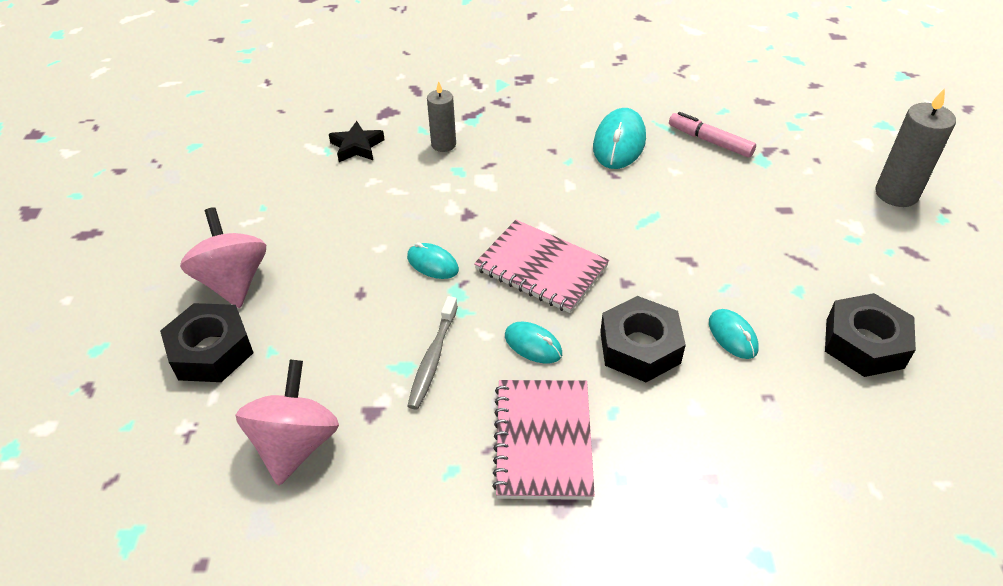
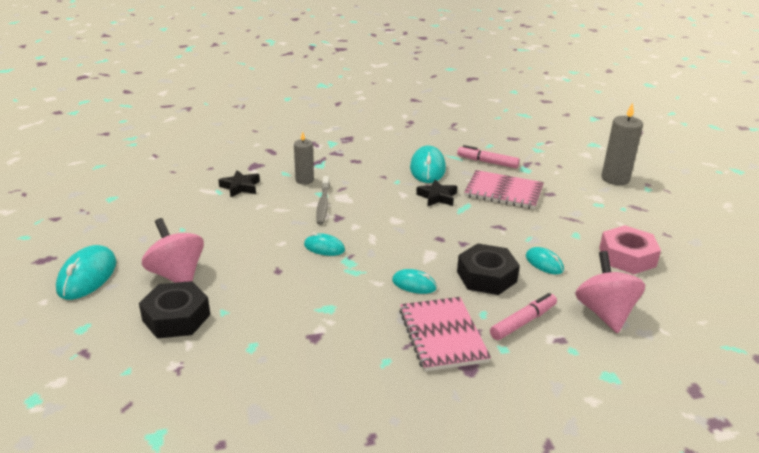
camera: 15 degrees left, 15 degrees down
(127, 268) = (87, 276): none -> turquoise mouse
(295, 444) = (265, 363): pink spinning top -> pink spinning top (605, 313)
(433, 358) = (346, 301): grey toothbrush -> grey toothbrush (323, 205)
(541, 268) = (402, 241): pink notebook -> pink notebook (503, 192)
(616, 195) = (437, 197): none -> black star
(666, 437) = (523, 322): none -> pink marker
(864, 343) = (627, 257): black nut -> pink nut

